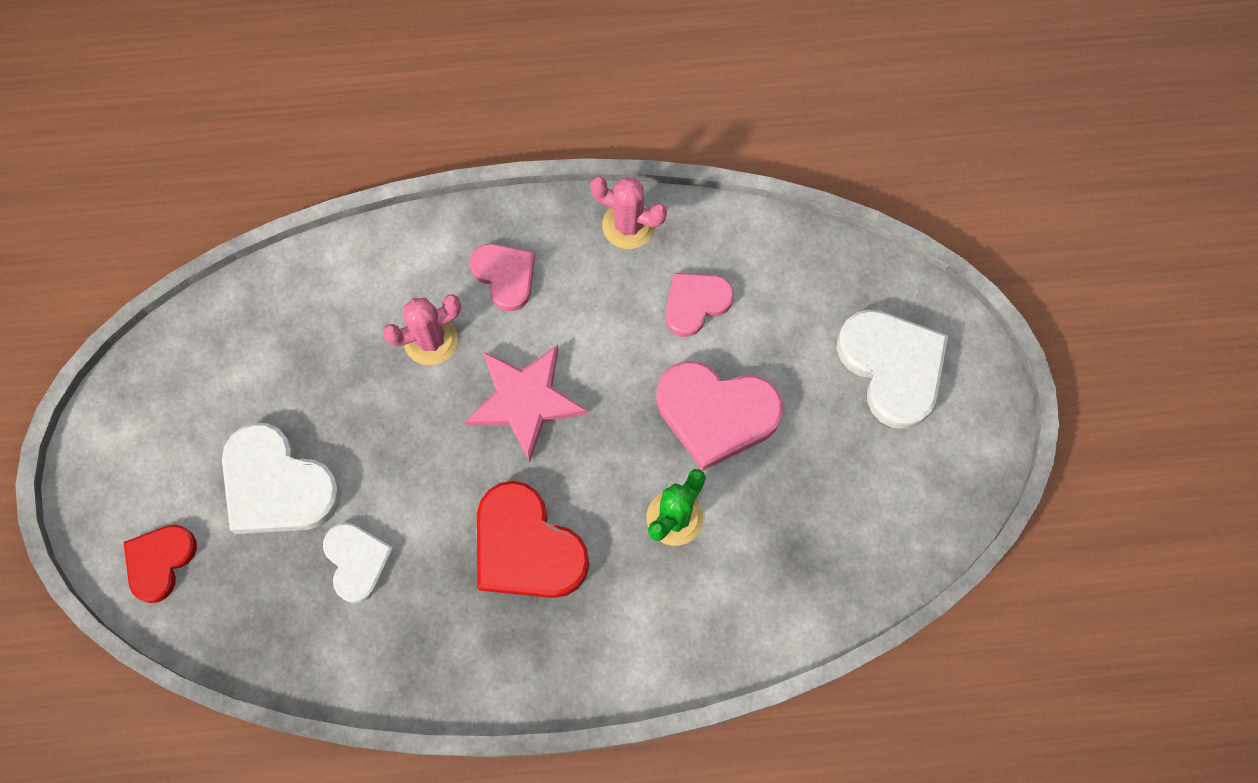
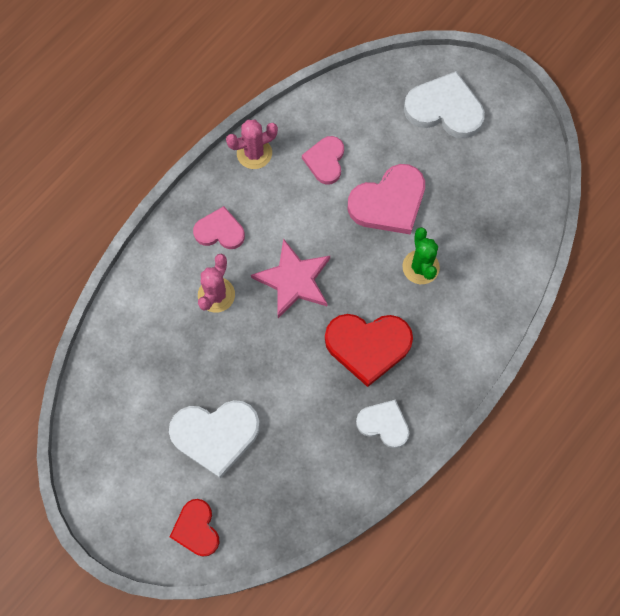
camera: 45 degrees left, 0 degrees up
(357, 561) = (295, 431): white heart -> white heart (384, 424)

